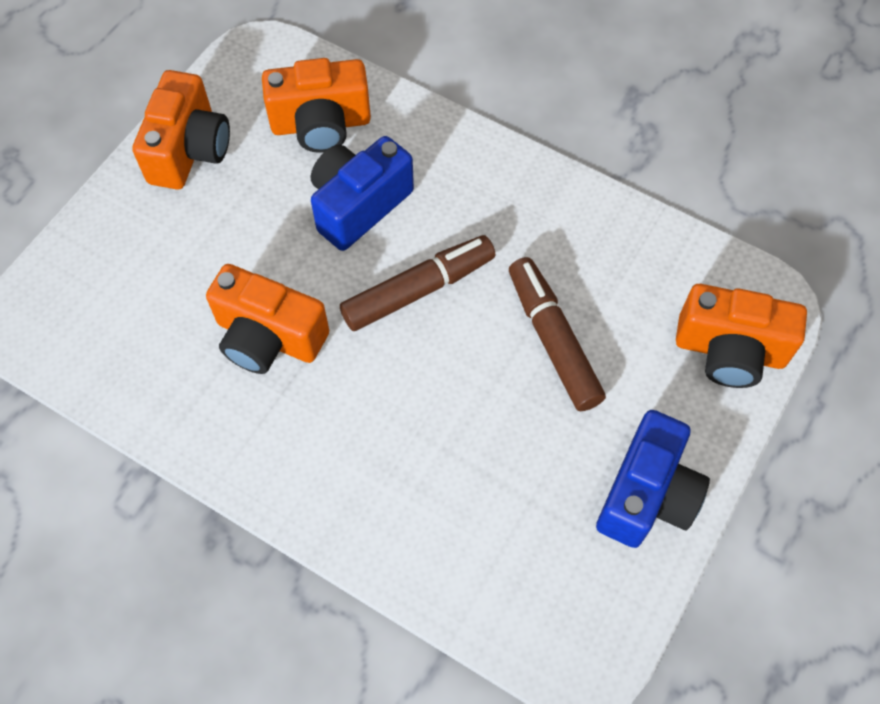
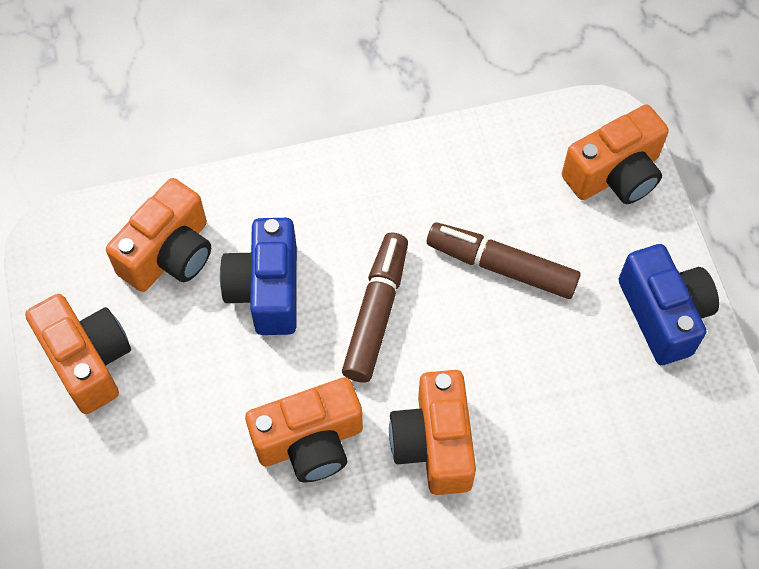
camera: 45 degrees left, 0 degrees up
(353, 422) = (434, 443): none -> orange camera

